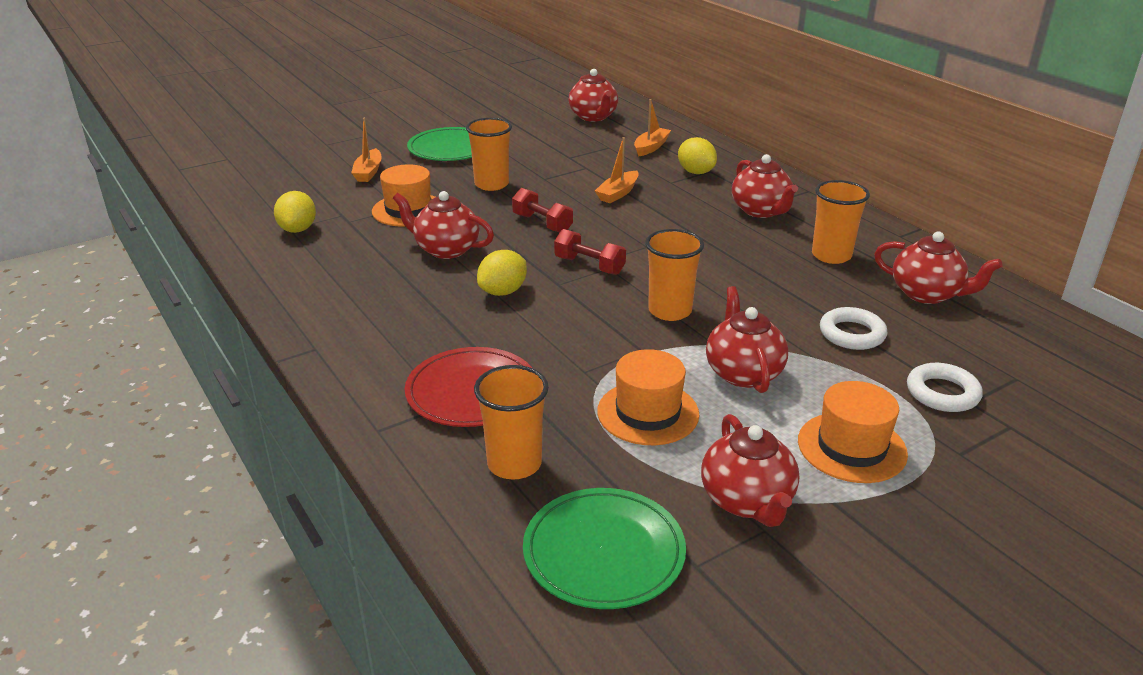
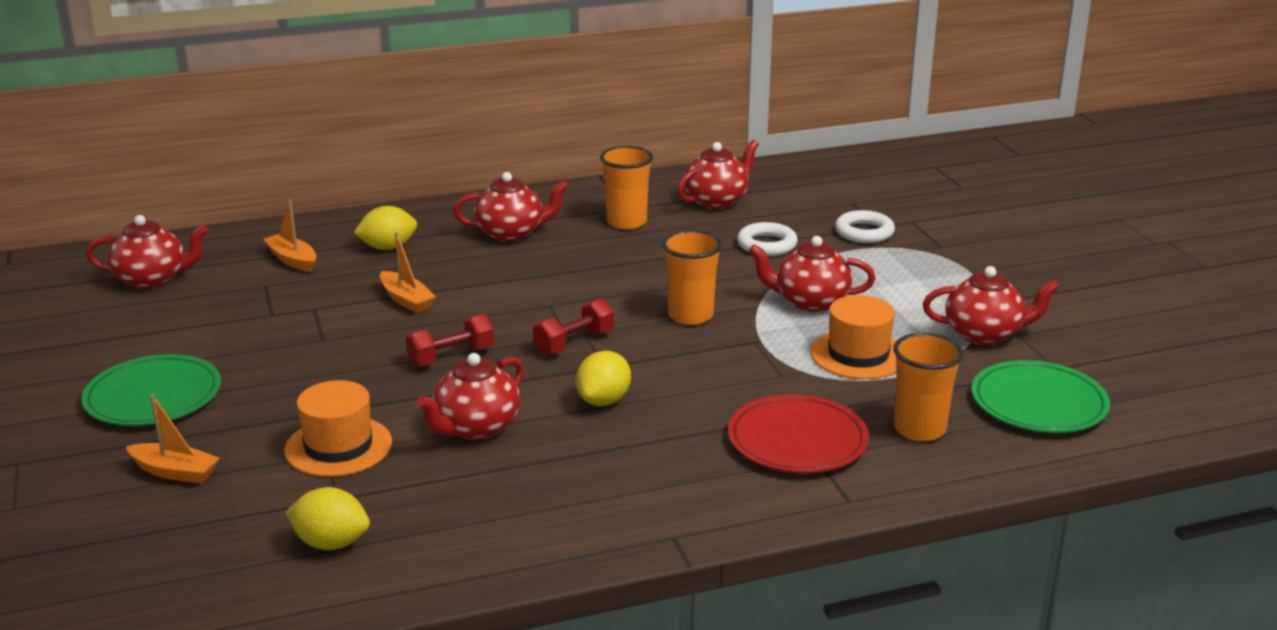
camera: 75 degrees left, 5 degrees down
(491, 184) = (308, 377): orange cup -> none
(503, 292) = (603, 401): yellow lemon -> yellow lemon turned 60 degrees clockwise
(851, 447) = (925, 281): orange hat -> none

